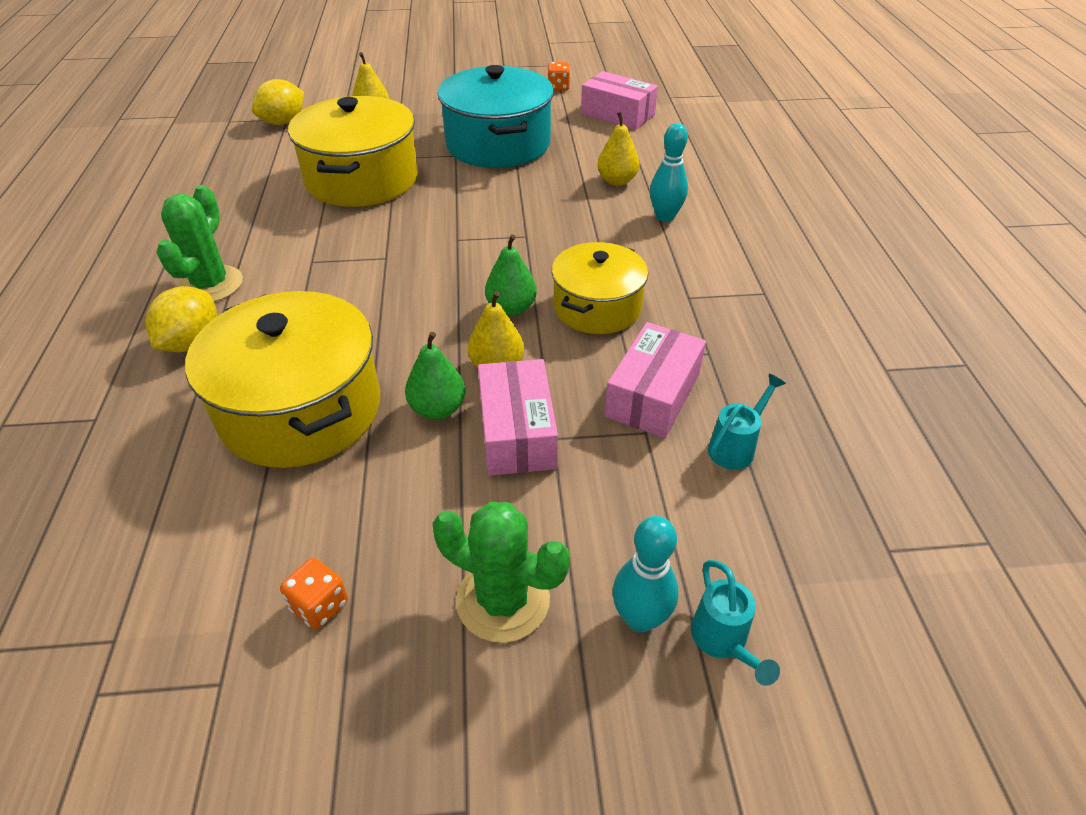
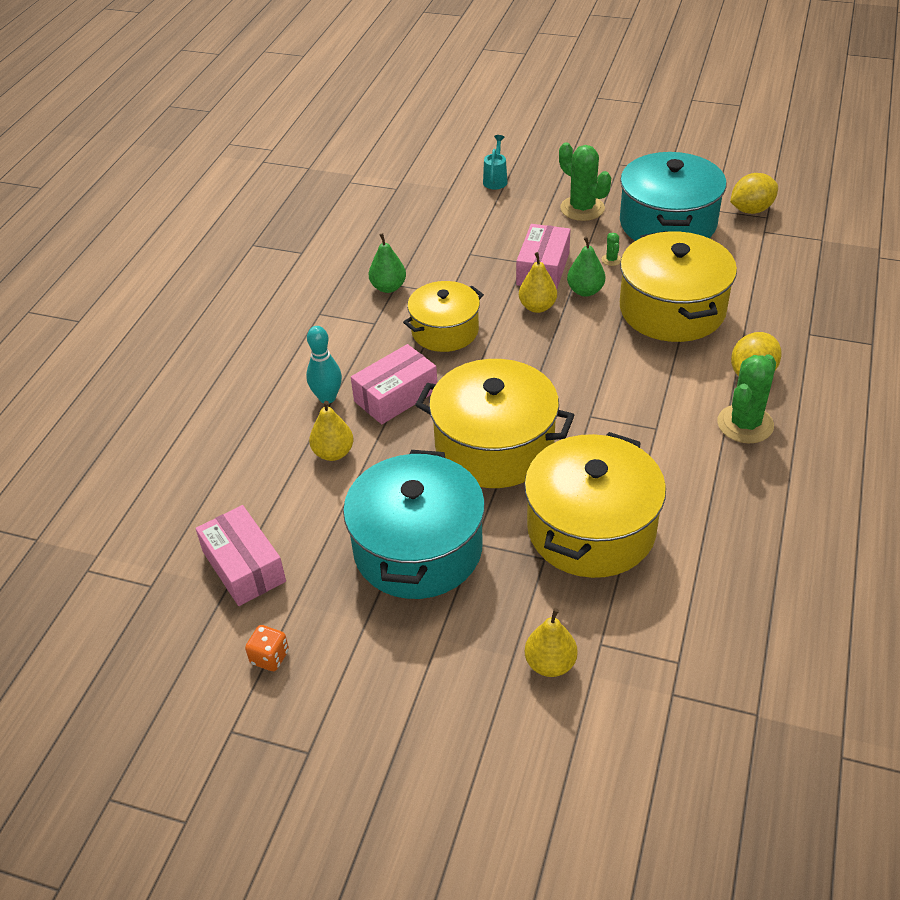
camera: 155 degrees left, 0 degrees up
(283, 122) = (677, 685): yellow lemon -> yellow lemon (751, 210)
(320, 605) = (667, 223): orange dice -> turquoise pot
(412, 480) = (611, 260): none -> green cactus
(473, 214) = (494, 446): none -> yellow pot
(511, 308) = (507, 345): green pear -> green pear (388, 287)
(640, 618) = (525, 192): turquoise bowling pin -> none
(653, 395) = (451, 270): pink box -> pink box (396, 396)
(736, 446) = (427, 237): turquoise watering can -> none

